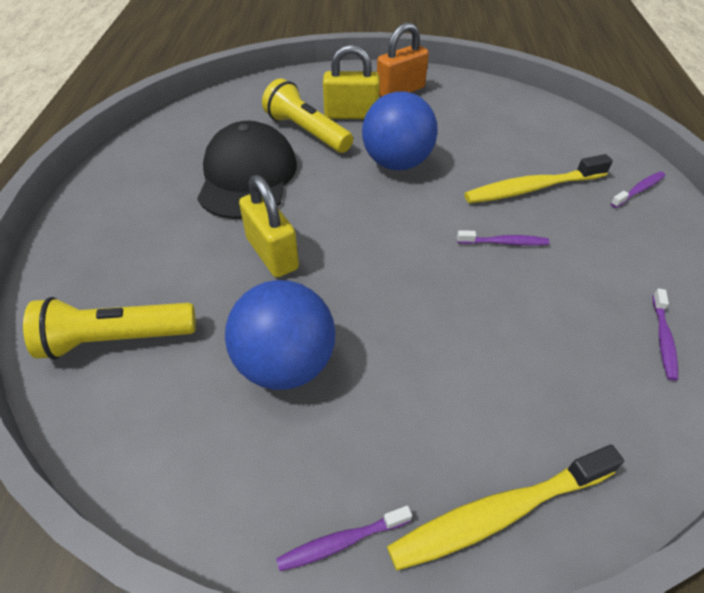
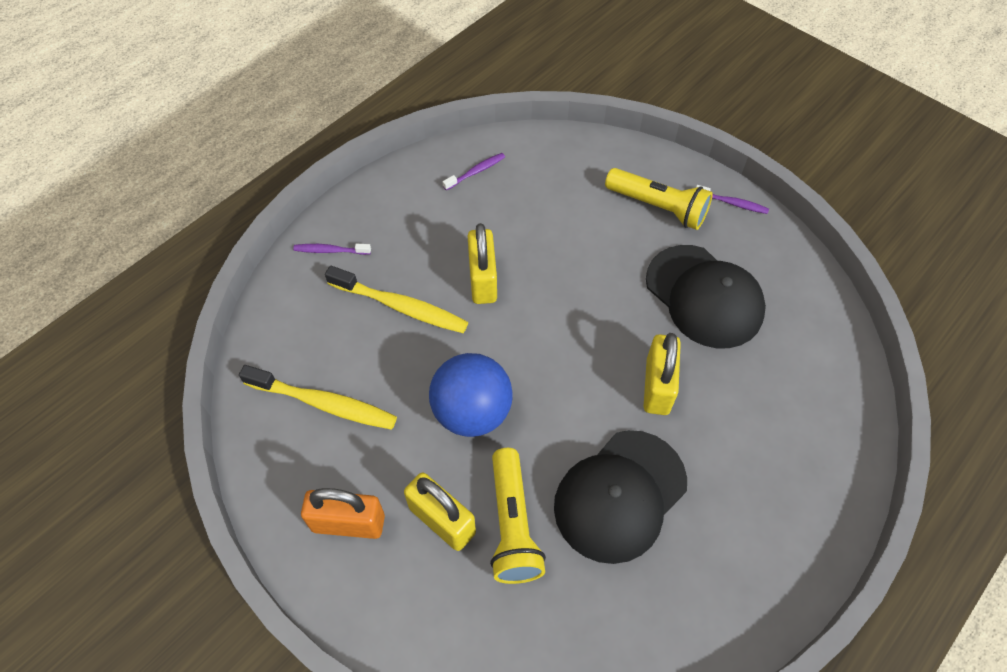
camera: 140 degrees left, 10 degrees up
(116, 339) = (809, 386): yellow flashlight -> yellow flashlight (658, 207)
(286, 364) = (704, 296): blue ball -> black cap
(498, 513) = (652, 170): yellow toothbrush -> yellow toothbrush (324, 403)
(504, 242) = (482, 280): purple toothbrush -> yellow padlock

